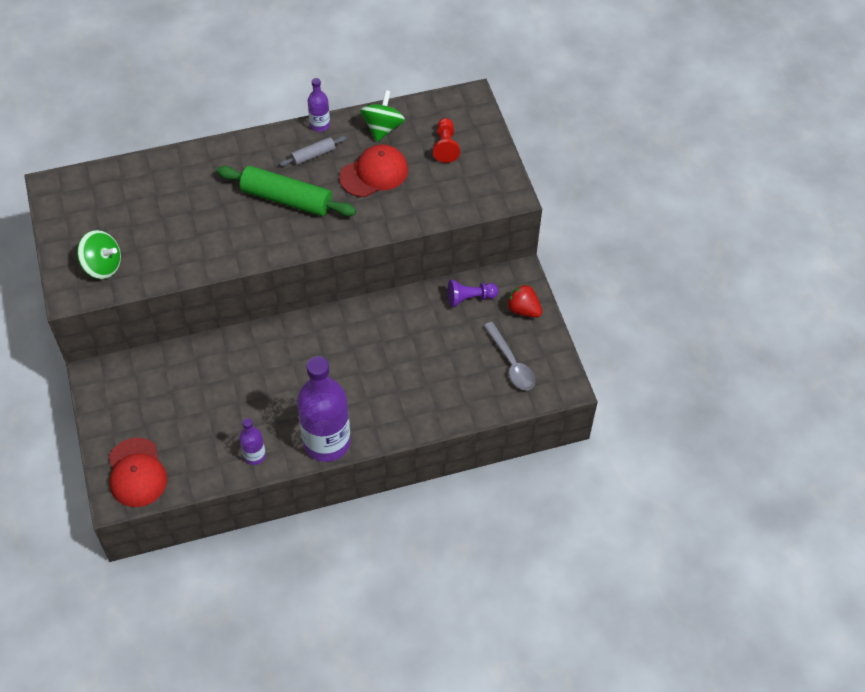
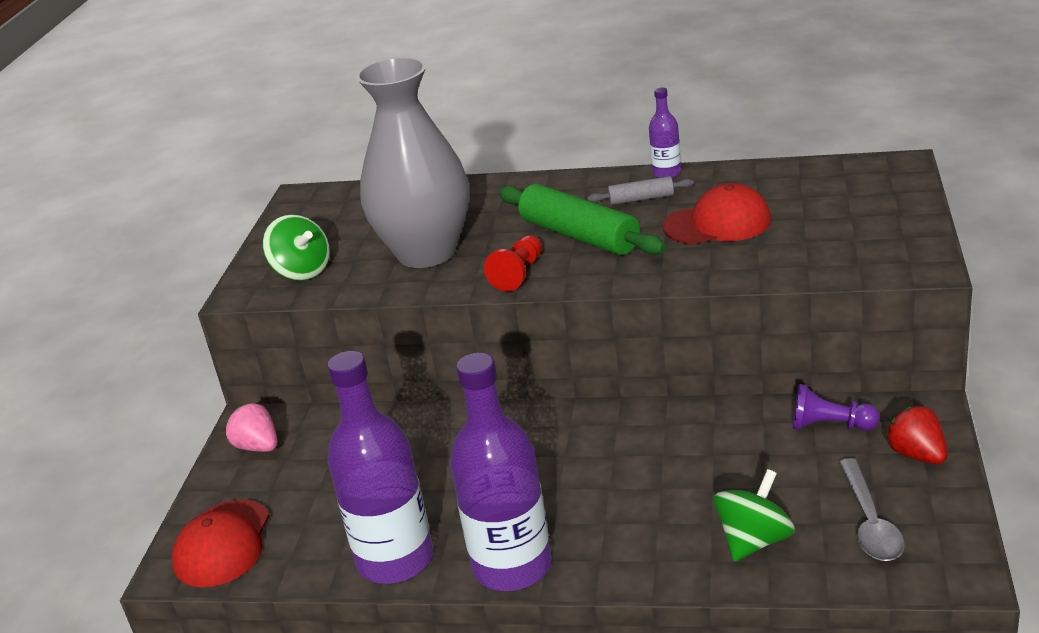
camera: 30 degrees right, 25 degrees down
(113, 394) = (258, 447): none -> pink strawberry
(186, 232) = (426, 252): none -> grey vase
(254, 455) = (395, 559): purple bottle -> purple bottle, size x2.15
(382, 128) = (753, 182): green spinning top -> green spinning top (754, 540)
(445, 146) = (839, 207): red pawn -> red pawn (518, 274)

